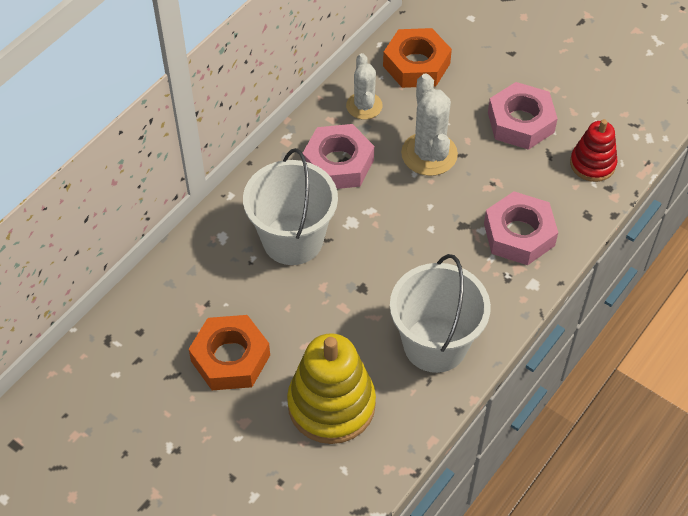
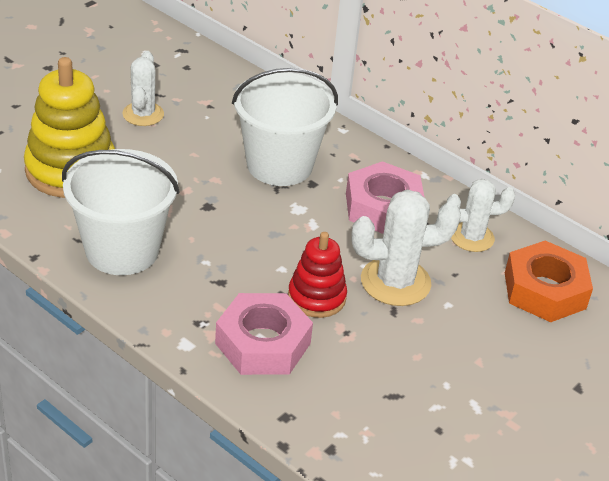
camera: 90 degrees right, 15 degrees down
(230, 358) = (143, 114): orange nut -> white cactus
(521, 122) = (449, 376): pink nut -> none
(592, 164) = (374, 439): red stacking toy -> red stacking toy (316, 297)

